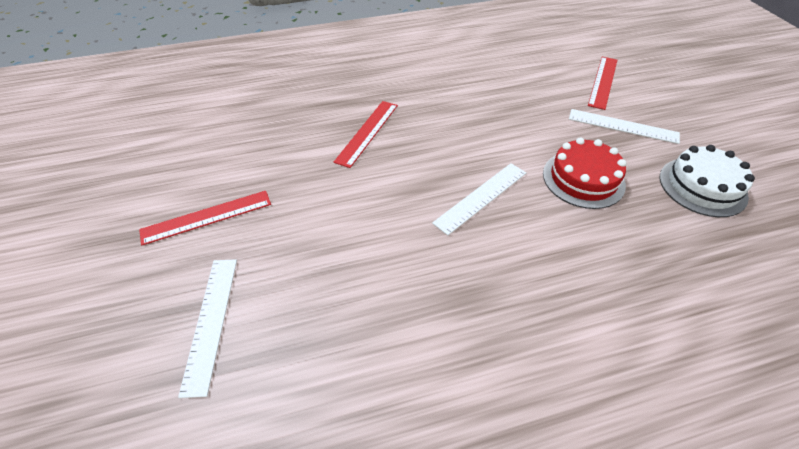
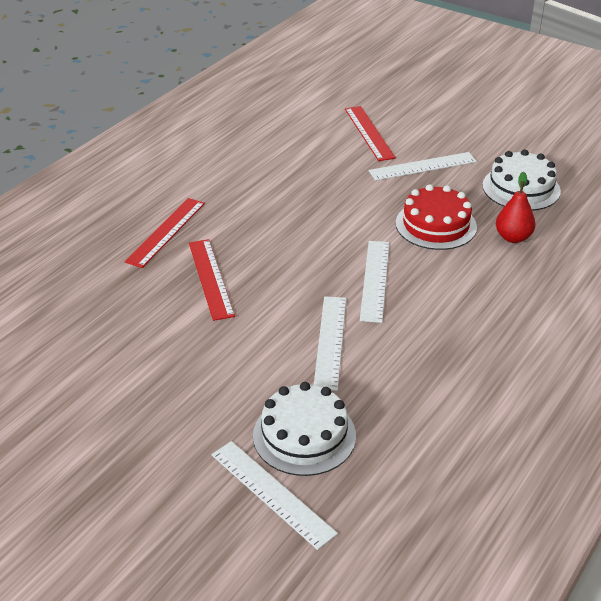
camera: 40 degrees left, 10 degrees down
(207, 217) = (152, 429): red ruler -> red ruler (166, 232)
(286, 290) = (304, 435): none -> white cake
(391, 226) = (330, 342): none -> white ruler
(647, 227) = (513, 237): none -> red pear

